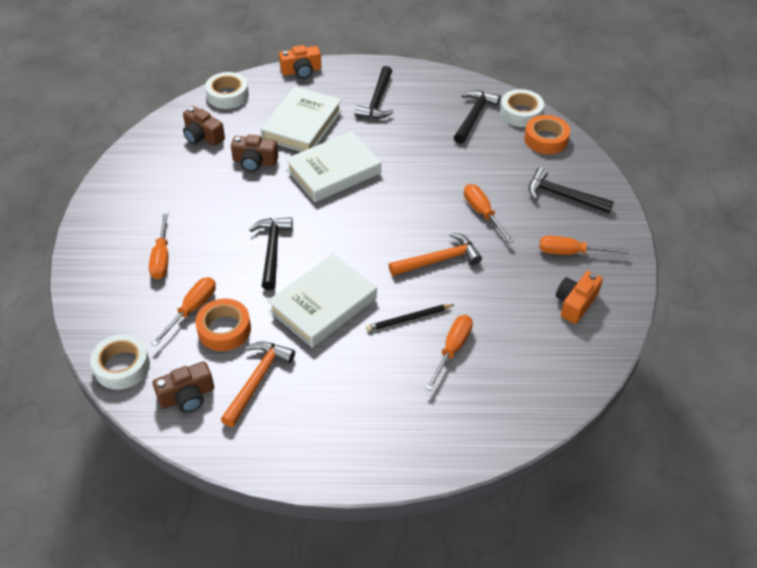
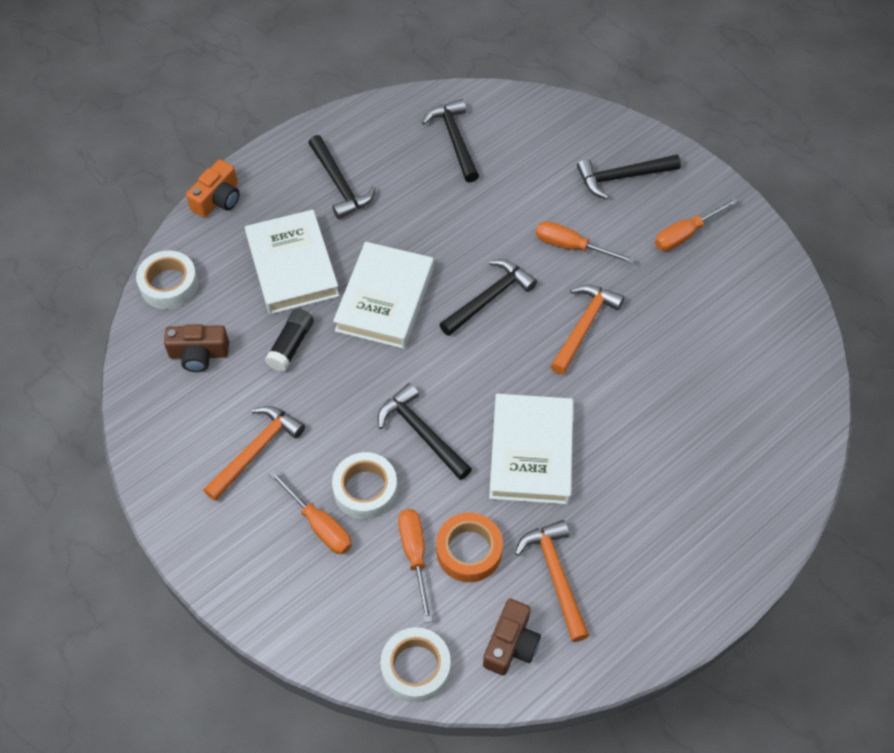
camera: 40 degrees left, 10 degrees up
(174, 199) = (256, 450): none -> orange hammer
(254, 162) = (291, 345): brown camera -> black glue stick
(396, 208) = (489, 298): none -> black hammer
(409, 319) = (620, 407): black pencil -> none
(452, 349) = (686, 409): orange screwdriver -> none
(521, 113) = (494, 106): white tape -> white tape (365, 490)
(546, 139) = (547, 122): orange tape -> none
(575, 303) = (737, 284): orange camera -> none

